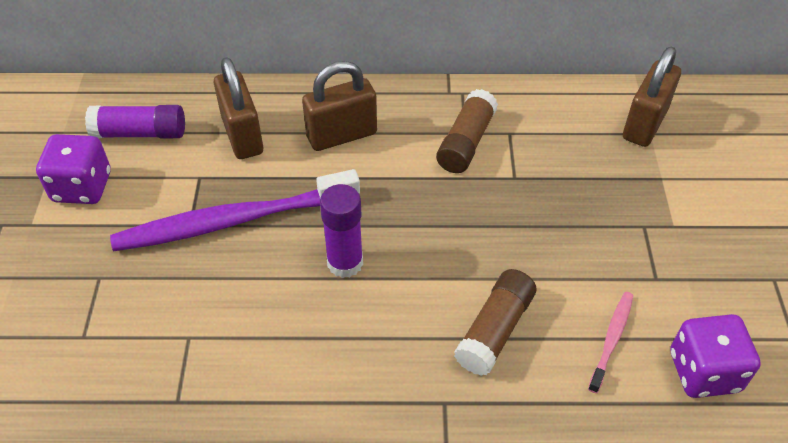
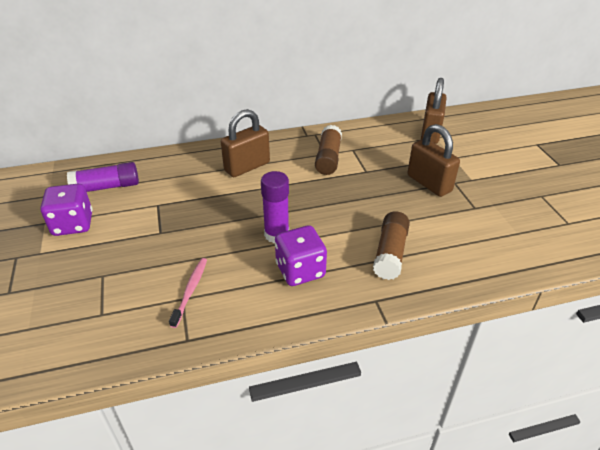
camera: 15 degrees left, 10 degrees down
(232, 221) = (190, 225): purple toothbrush -> none
(242, 135) = (180, 177): brown padlock -> brown padlock (429, 183)
(611, 339) = (464, 244): pink toothbrush -> pink toothbrush (190, 290)
(704, 371) = (527, 250): purple dice -> purple dice (300, 270)

